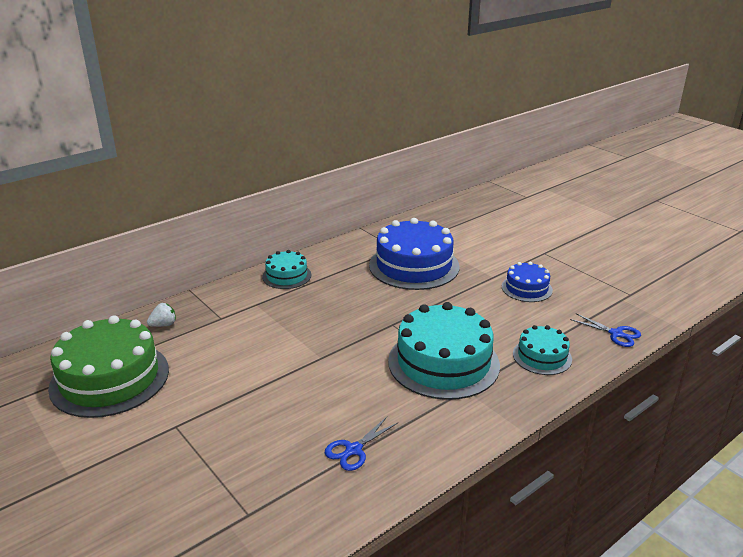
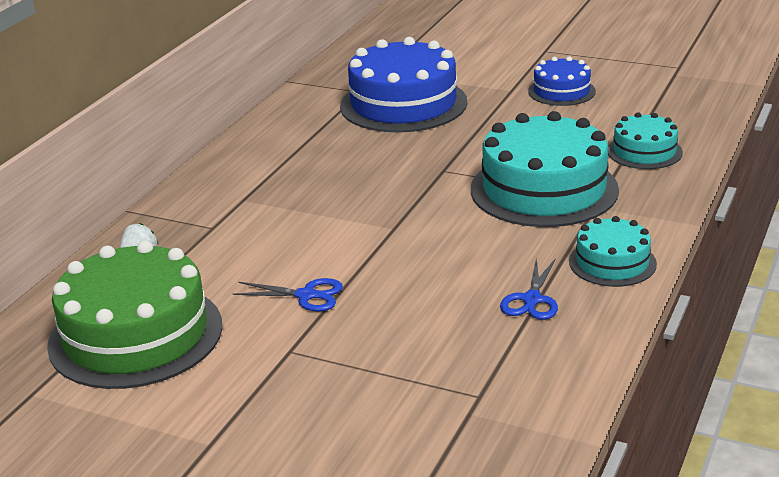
camera: 25 degrees left, 0 degrees up
(287, 276) = (248, 158): turquoise cake -> turquoise cake (612, 262)
(616, 334) = (699, 108): blue scissors -> blue scissors (306, 295)

